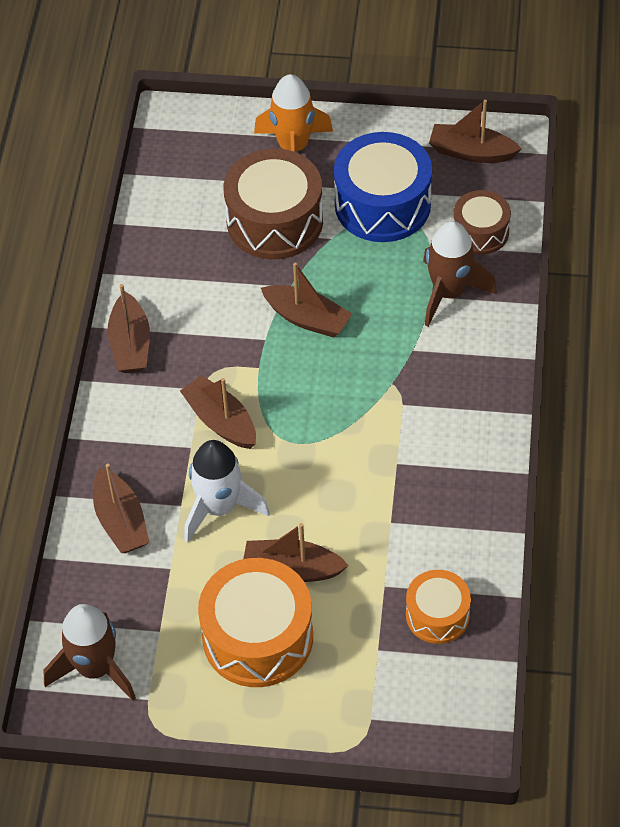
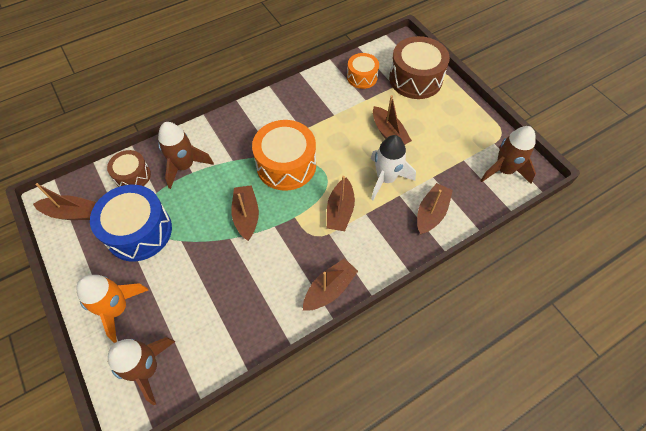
camera: 130 degrees left, 5 degrees up
(199, 146) = (147, 369): none -> brown rocket
(257, 637) = (430, 125): orange drum -> orange drum (286, 165)
(274, 221) = (186, 278): brown drum -> brown drum (415, 79)
(471, 152) = (71, 213): brown boat -> brown boat turned 60 degrees counterclockwise

